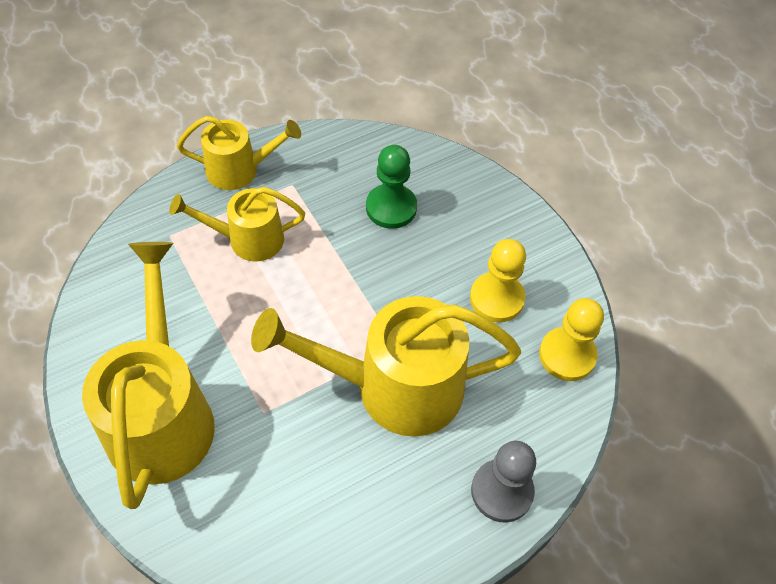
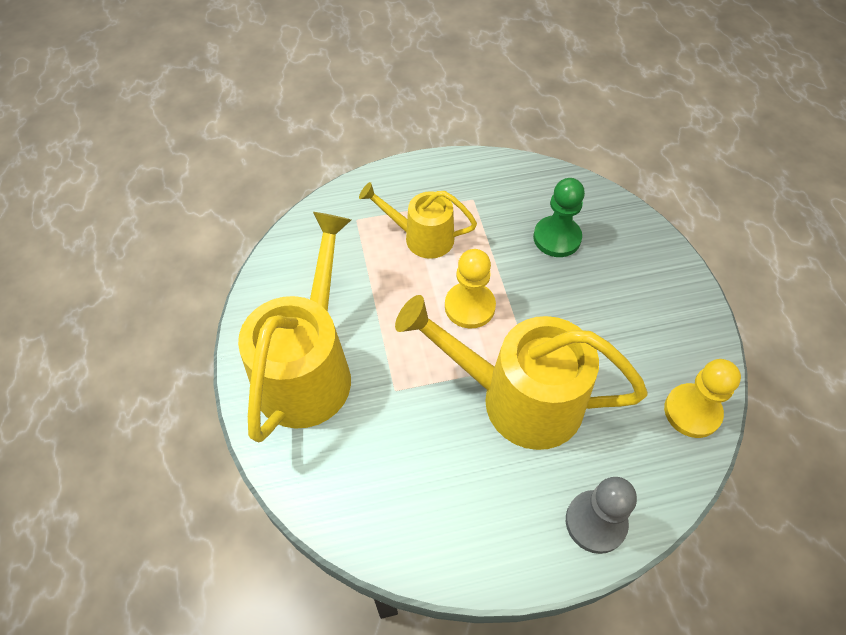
camera: 20 degrees right, 0 degrees up
(240, 170) = (431, 177): yellow watering can -> none
(496, 298) = (635, 342): yellow pawn -> yellow pawn (469, 306)

